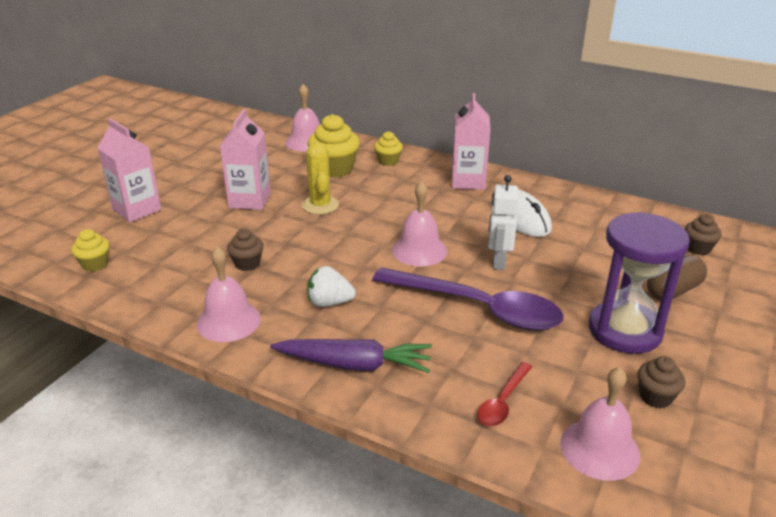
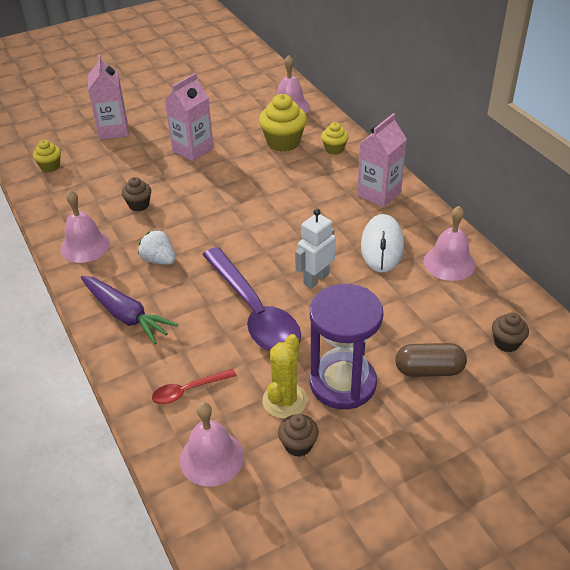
camera: 35 degrees right, 10 degrees up
(320, 205) = (237, 173): yellow cactus -> yellow cactus (284, 400)
(419, 250) = (266, 243): pink bell -> pink bell (449, 263)

